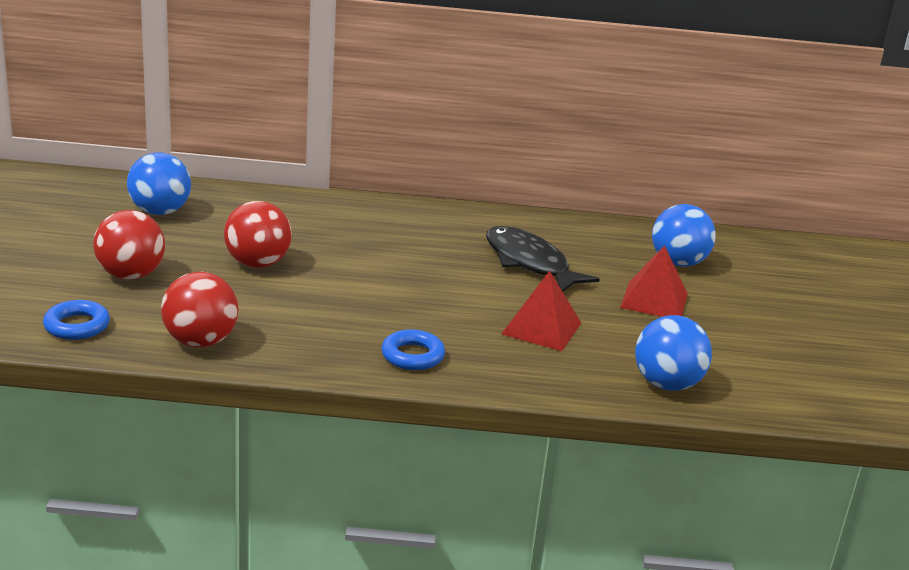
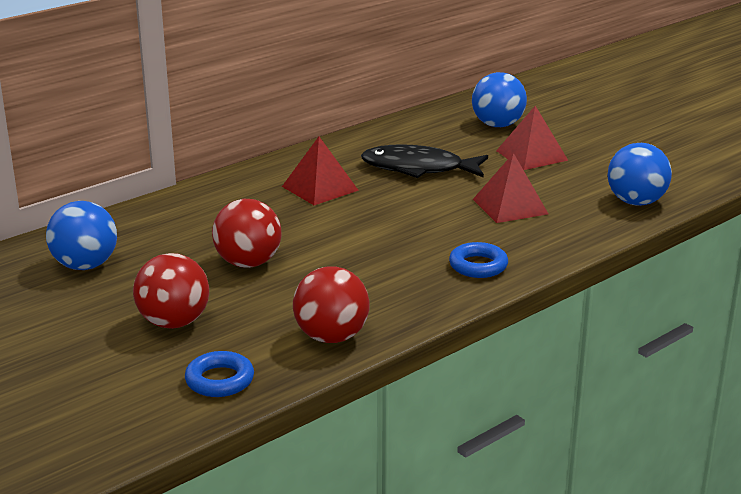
camera: 40 degrees left, 0 degrees up
(420, 239) = (320, 188): none -> red pyramid

